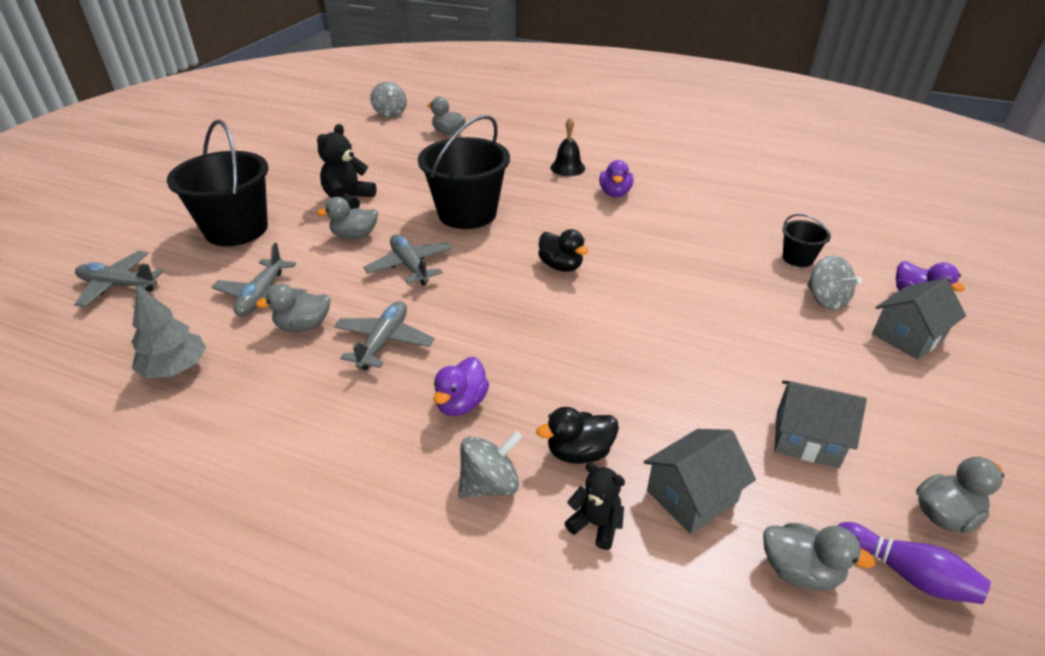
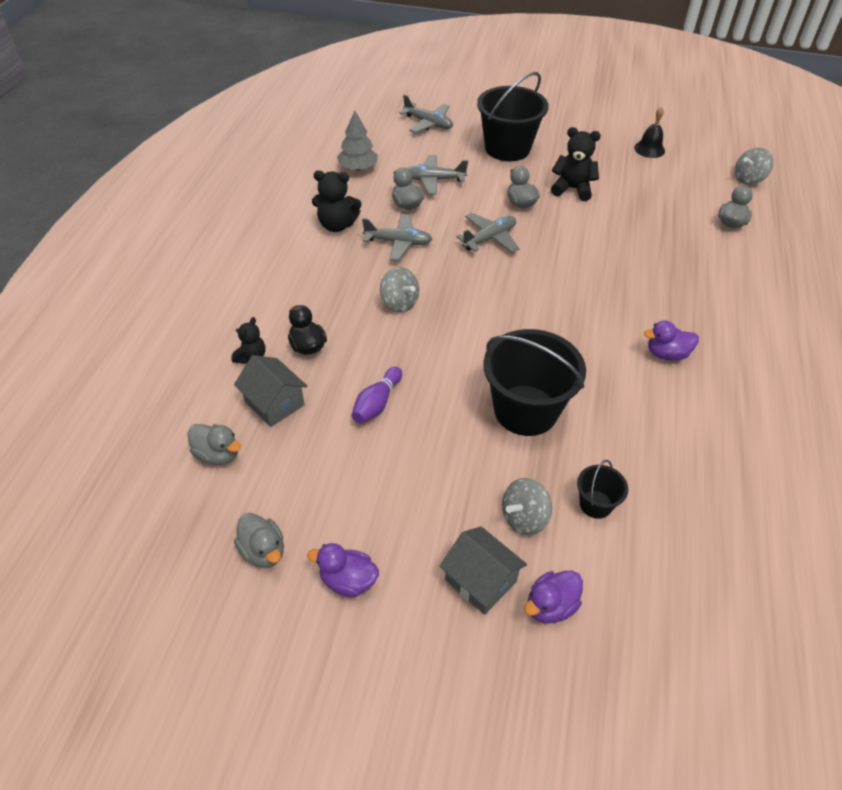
camera: 80 degrees right, 10 degrees up
(118, 285) = (428, 123): grey plane -> grey plane turned 120 degrees clockwise
(312, 403) = (337, 225): none -> black teddy bear
(461, 403) = (345, 287): purple duck -> purple duck (348, 580)
(467, 213) = (580, 257): black bucket -> black bucket (525, 410)
(489, 484) = (279, 308): grey spinning top -> grey spinning top (399, 303)
(561, 266) = (518, 323): black duck -> none
(567, 168) = (703, 315): black bell -> black bell (649, 149)
(799, 571) = (218, 454): grey duck -> grey duck turned 75 degrees counterclockwise
(806, 439) = (332, 474): grey house -> none
(906, 573) = (215, 514): purple bowling pin -> purple bowling pin (377, 403)

